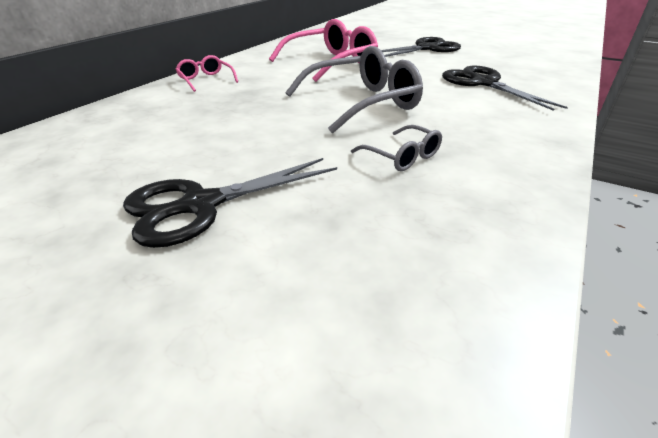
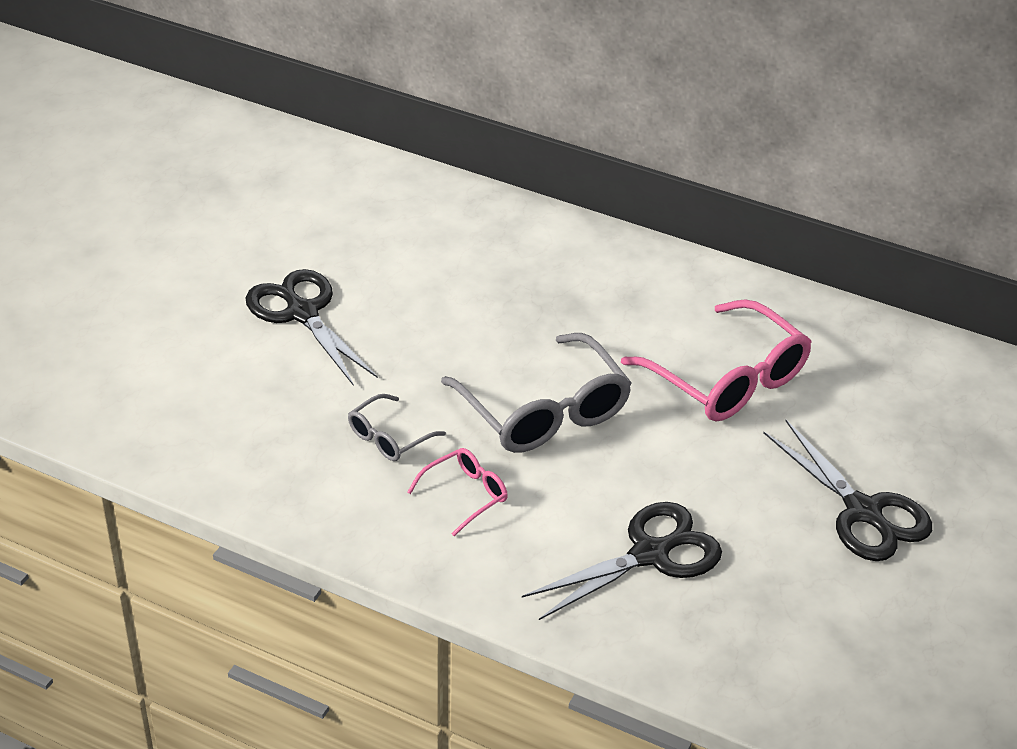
camera: 85 degrees right, 5 degrees up
(206, 80) = (616, 259): pink glasses -> pink glasses (465, 495)

